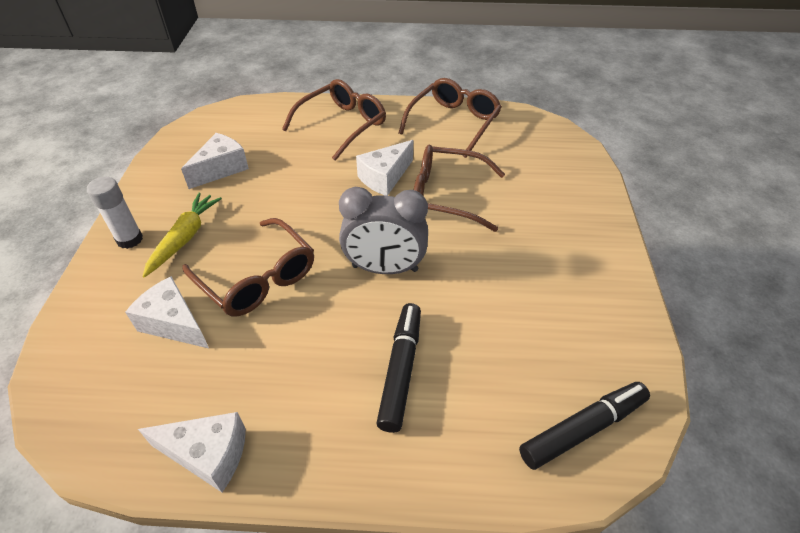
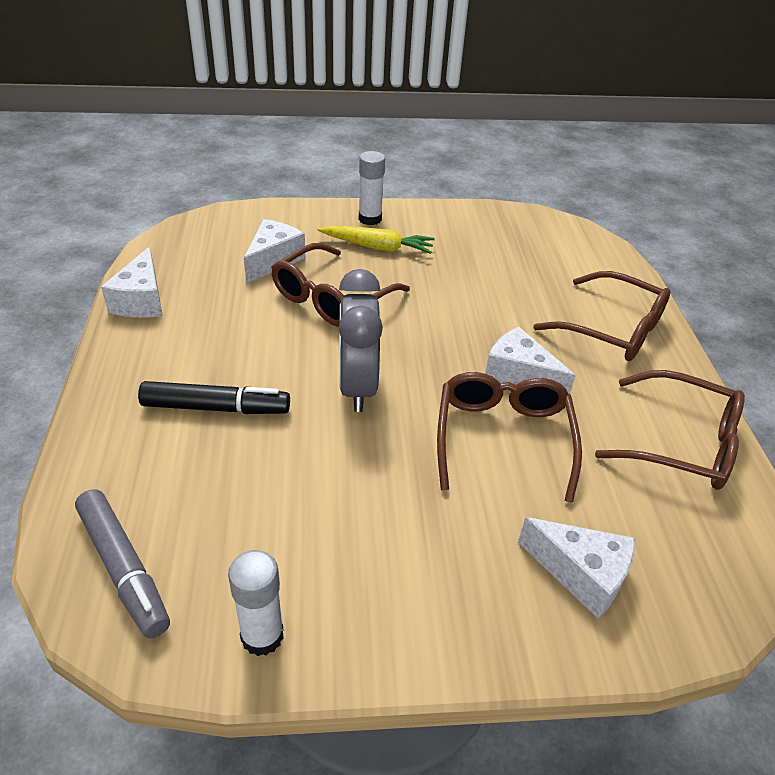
camera: 80 degrees right, 5 degrees down
(221, 169) = (486, 251): white cheese -> white cheese (581, 574)
(583, 429) = (124, 568): black marker -> grey marker
(623, 335) = (262, 635): none -> white glue stick

